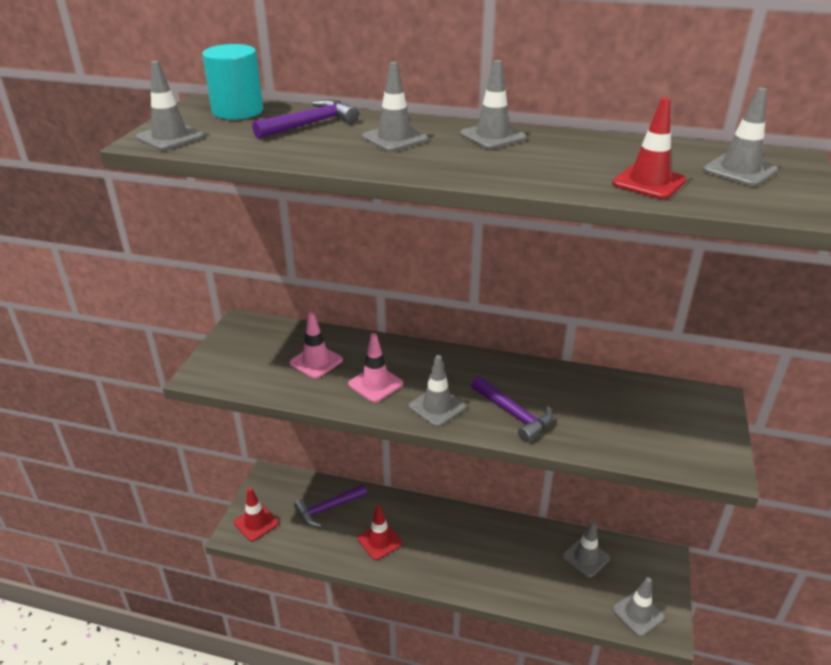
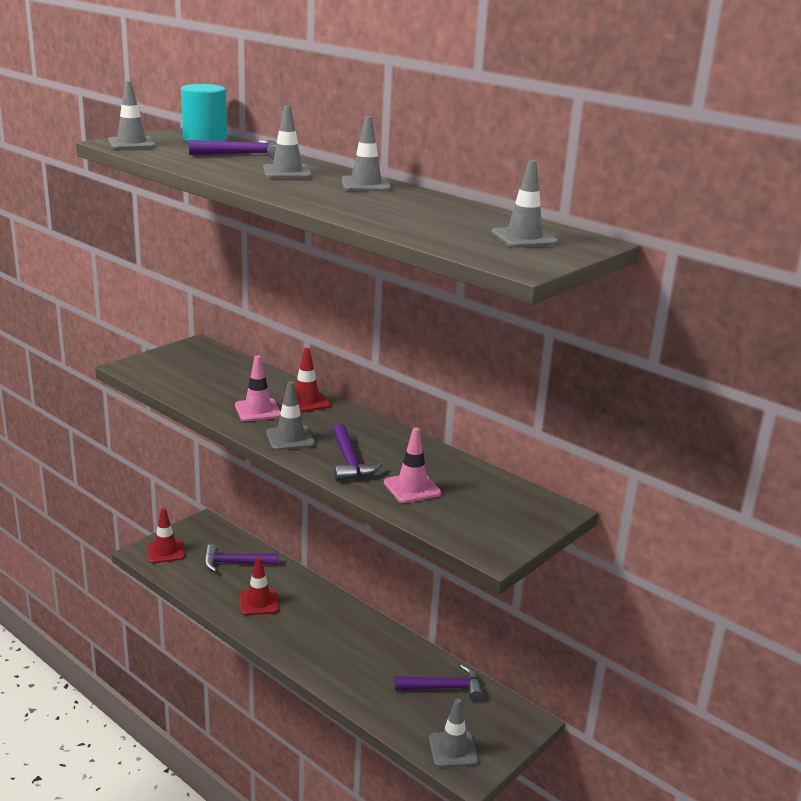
camera: 25 degrees right, 10 degrees down
(316, 361) = (227, 384): pink traffic cone -> pink traffic cone (412, 488)
(586, 557) = (444, 688): grey traffic cone -> purple hammer
(649, 182) = (428, 228): red traffic cone -> red traffic cone (306, 401)

